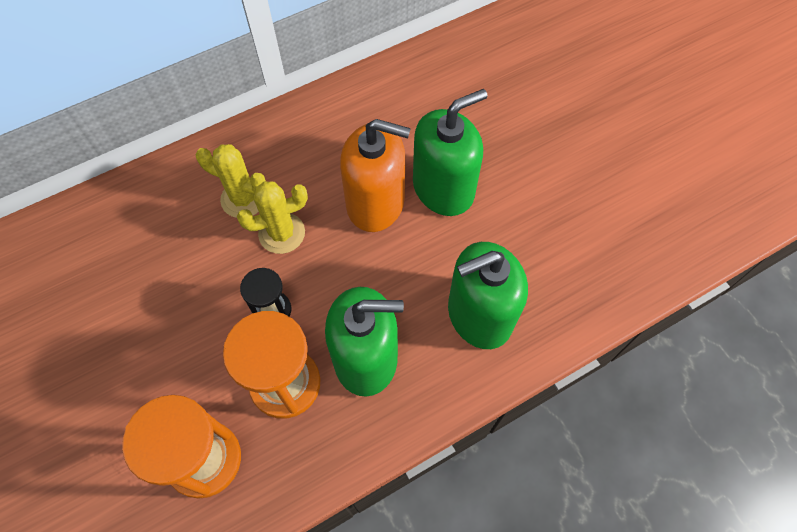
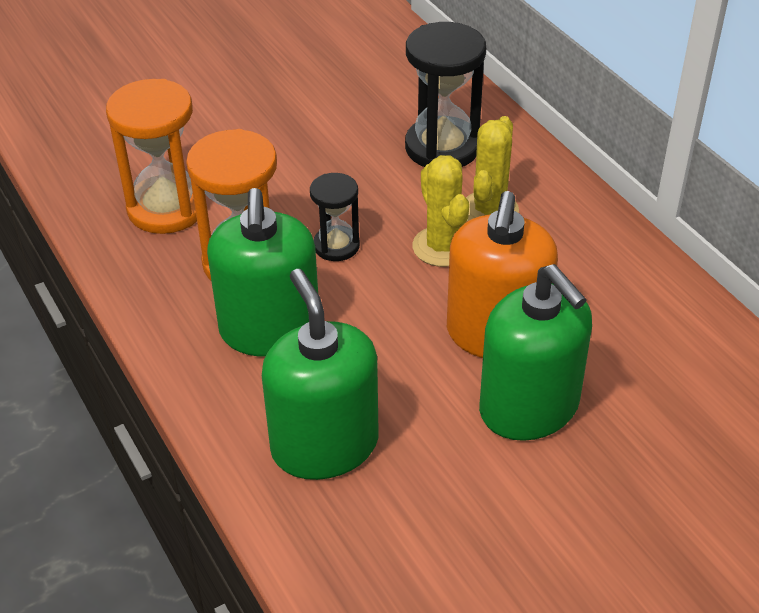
camera: 90 degrees right, 20 degrees down
(158, 228) = (442, 147): none -> black hourglass

